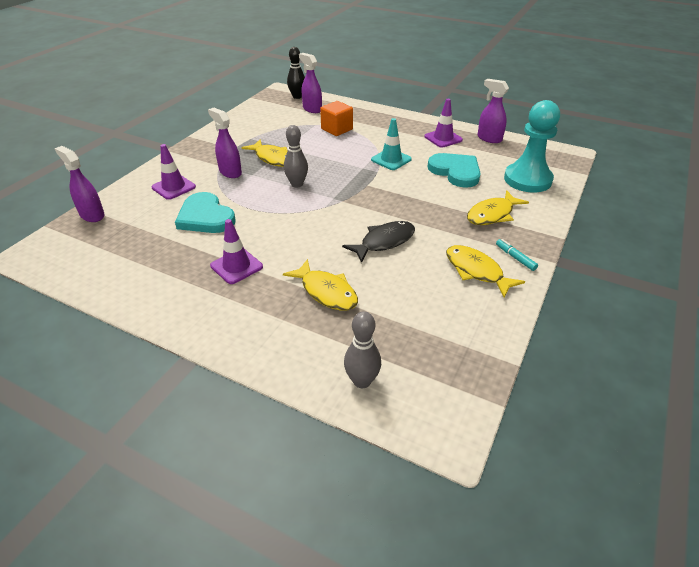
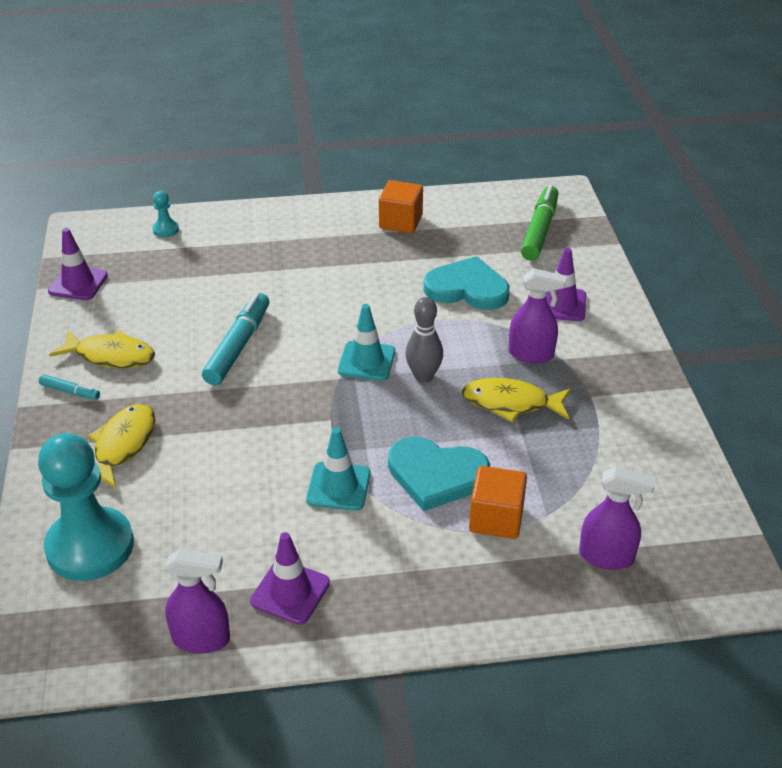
camera: 145 degrees right, 0 degrees up
(92, 215) = (582, 241): purple spray bottle -> none
(99, 234) = (539, 230): none -> green marker
(169, 286) = (400, 222): none -> orange cube
(236, 266) = (364, 259): purple traffic cone -> purple traffic cone (78, 283)
(297, 96) = (685, 584): black bowling pin -> none
(317, 202) = (366, 361): none -> turquoise traffic cone
(326, 292) = (253, 274): yellow fish -> none
(362, 381) = (166, 230): grey bowling pin -> turquoise pawn
(384, 242) = (238, 346): black fish -> turquoise marker
(455, 172) = (217, 508): turquoise heart -> turquoise heart (436, 475)

